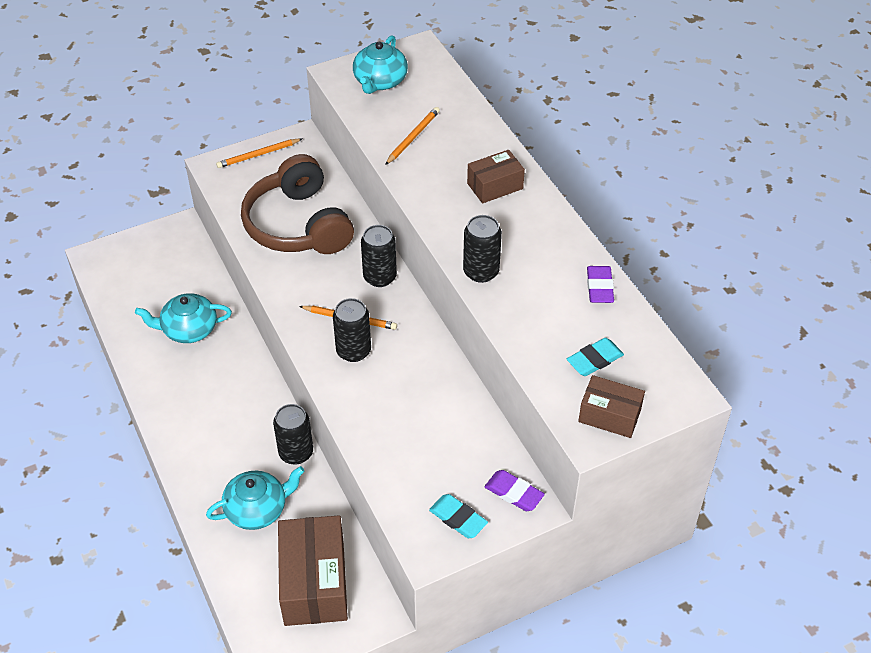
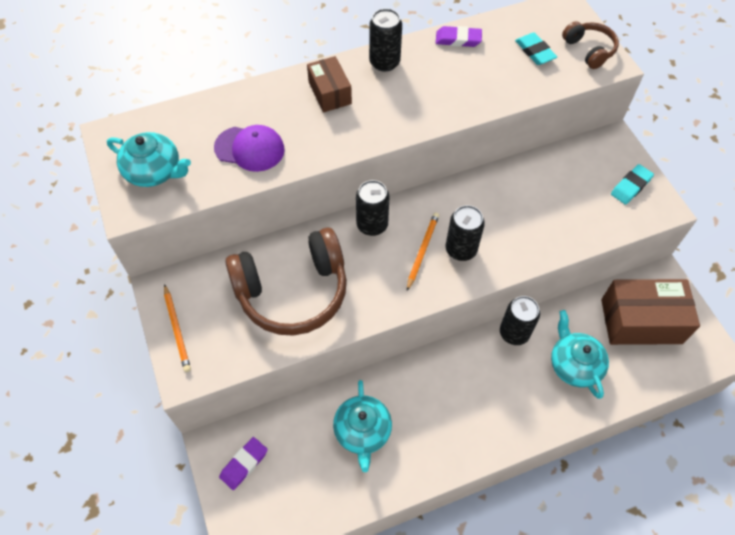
camera: 85 degrees left, 10 degrees up
(413, 137) = (250, 149): orange pencil -> purple cap
(481, 272) = (437, 112): black can -> black can (384, 62)
(514, 493) = (603, 150): purple eraser -> purple eraser (244, 464)
(609, 415) = (589, 50): brown box -> brown headphones

